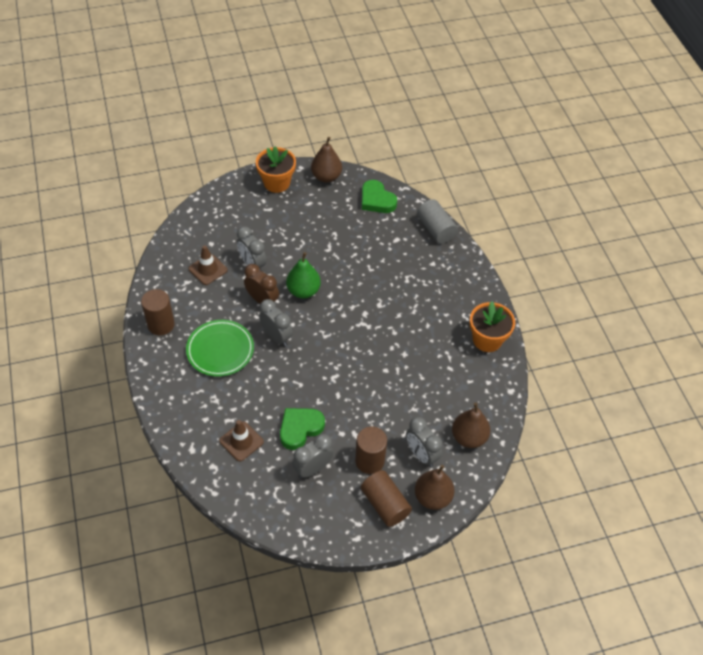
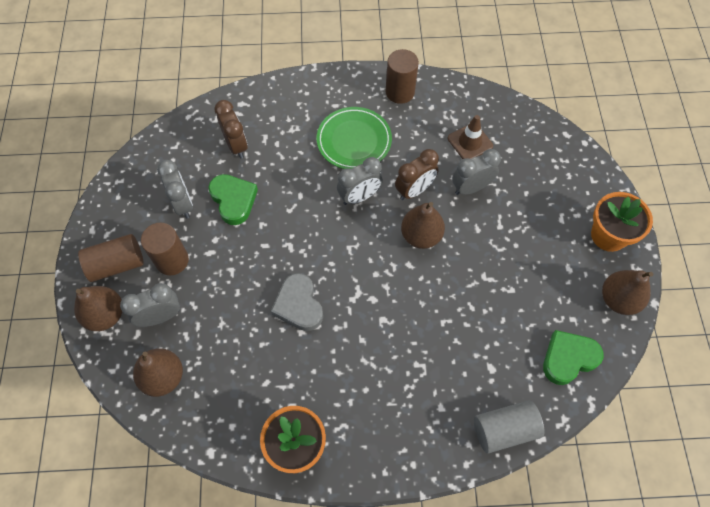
camera: 105 degrees right, 10 degrees up
(241, 441) = (236, 145): brown traffic cone -> brown clock
(303, 291) = (421, 236): green pear -> brown pear
(383, 360) = (298, 305): none -> grey heart

